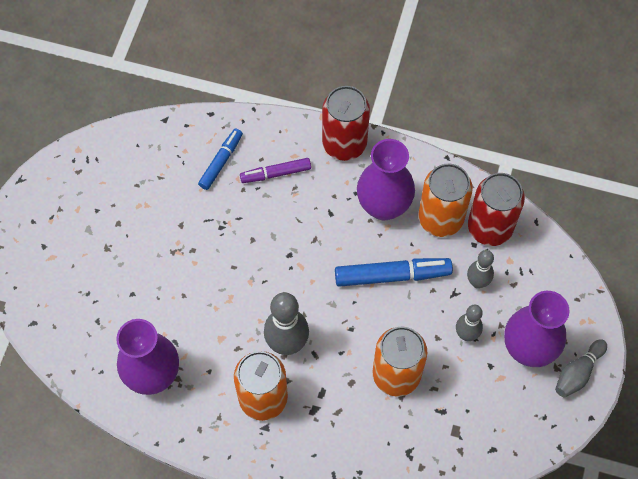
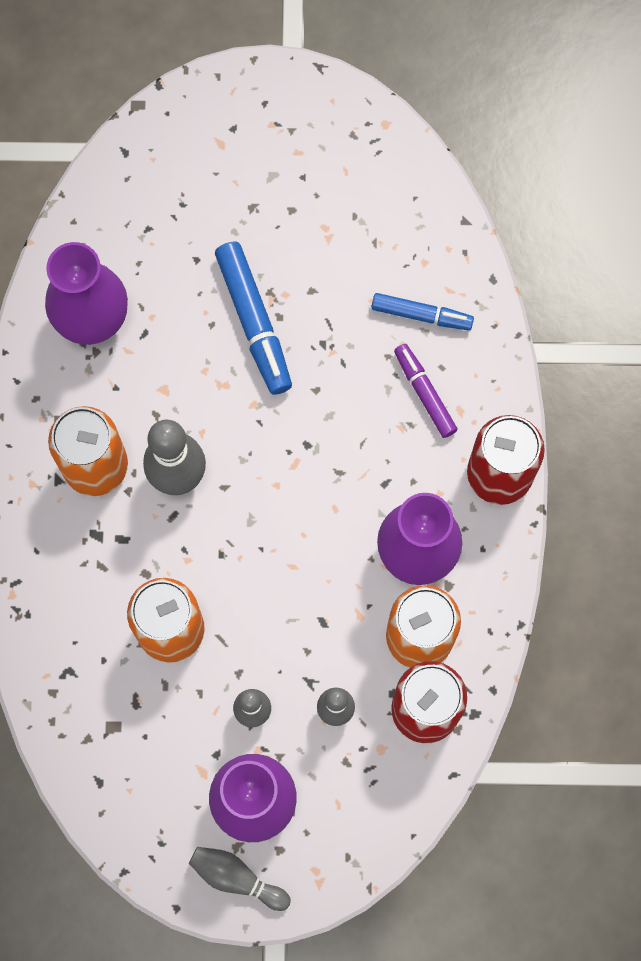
camera: 75 degrees right, 10 degrees up
(392, 275) = (313, 591): blue marker -> blue marker (254, 322)

